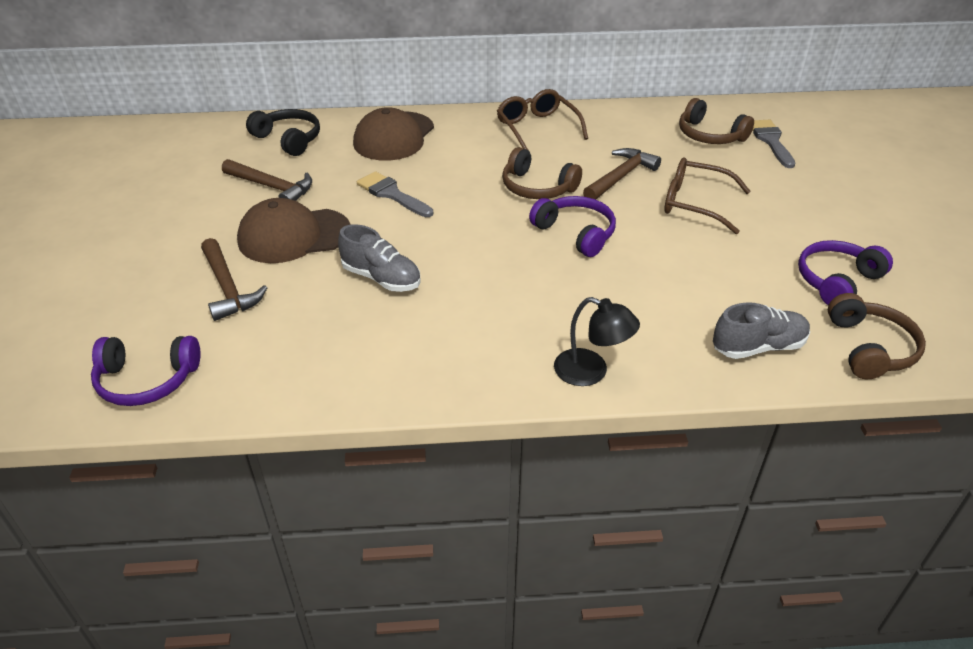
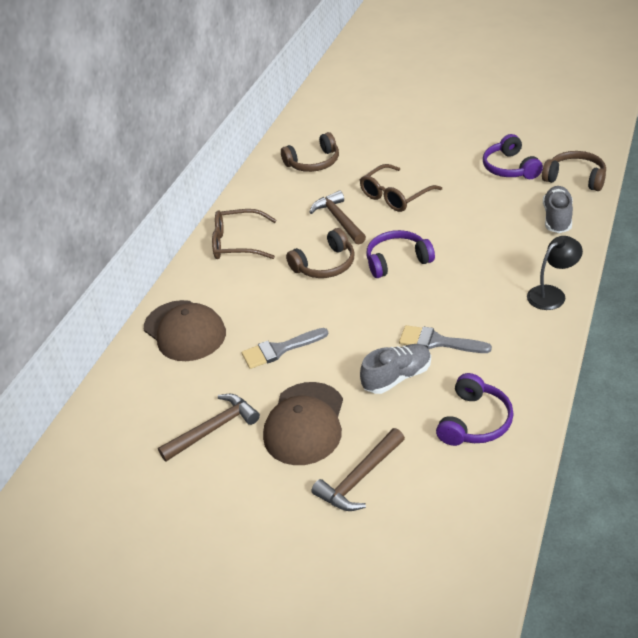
camera: 60 degrees left, 0 degrees up
(147, 380) = (463, 546): purple headphones -> purple headphones (475, 421)
(228, 288) = (359, 478): brown hammer -> brown hammer turned 135 degrees clockwise
(289, 139) = (133, 405): black headphones -> none
(771, 141) = (341, 139): grey brush -> grey brush (437, 342)

